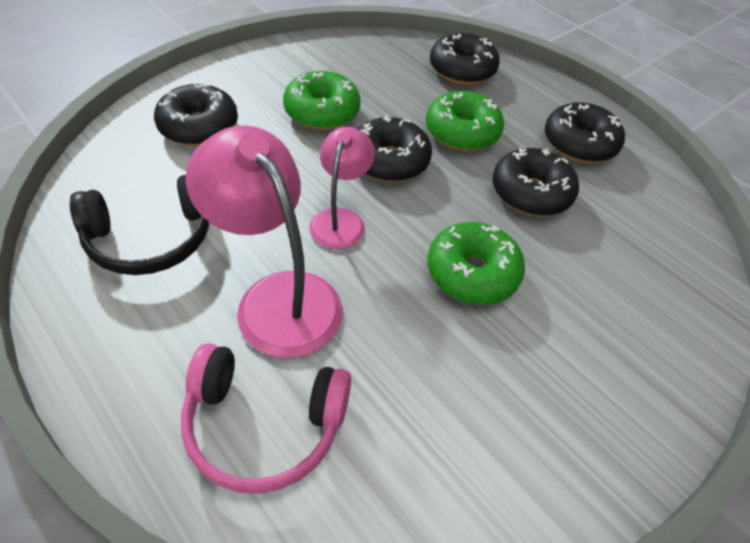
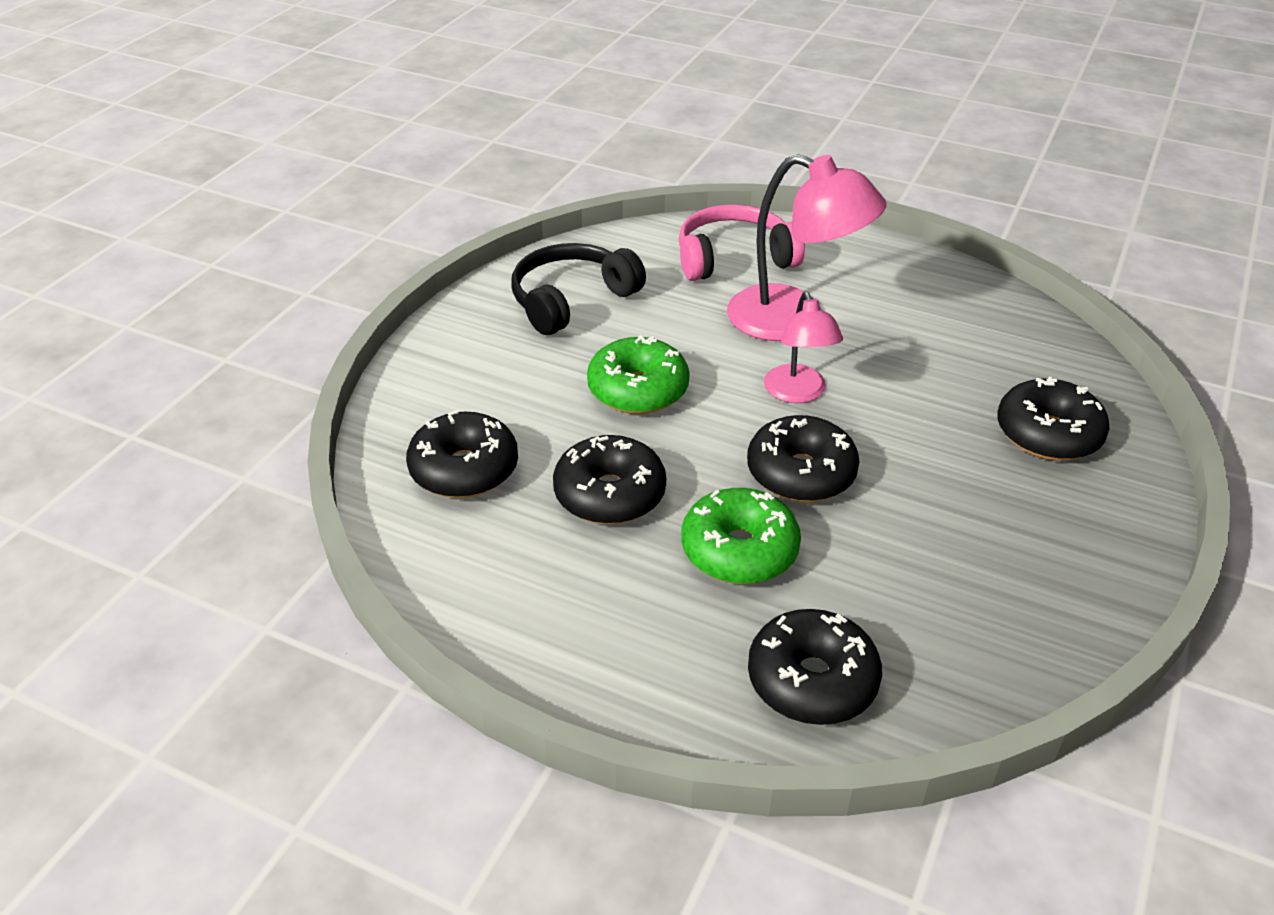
camera: 160 degrees right, 10 degrees down
(151, 238) = (944, 324): black headphones -> black headphones (571, 300)
(322, 112) = (939, 509): green donut -> none
(579, 143) = (565, 597): black donut -> black donut (464, 469)

